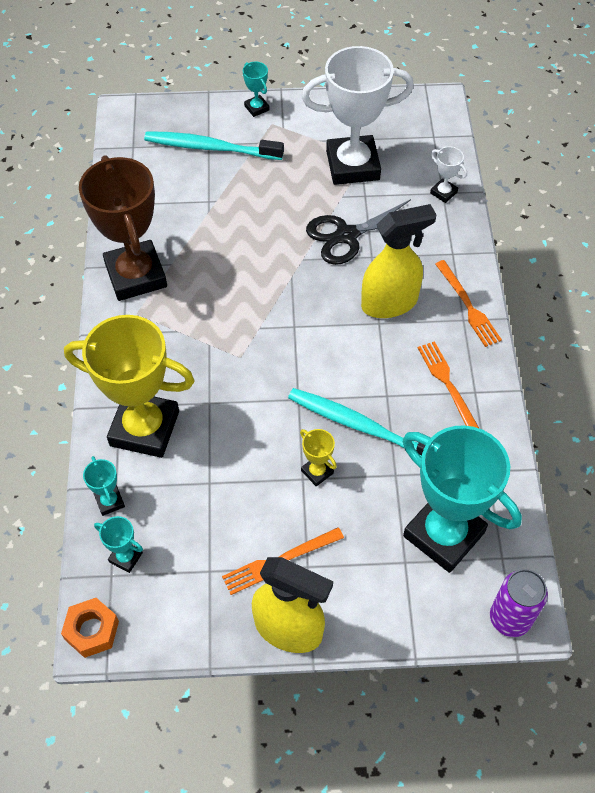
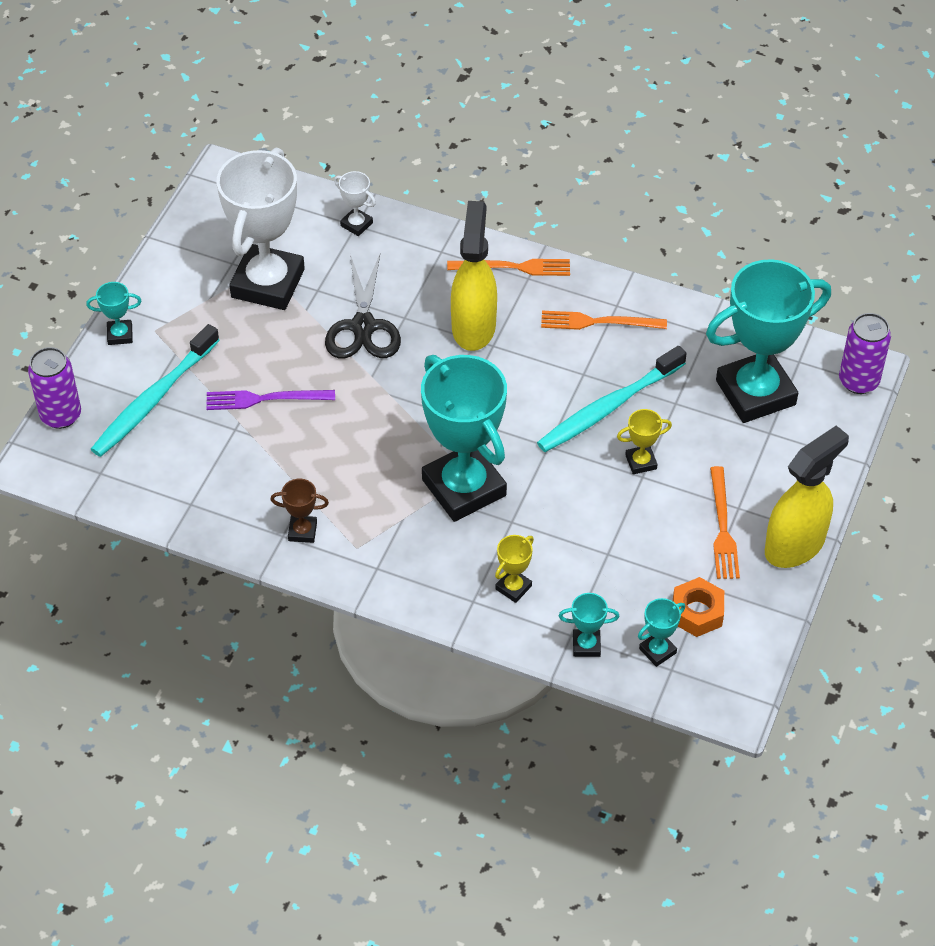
camera: 65 degrees left, 5 degrees down
(92, 630) = (724, 703): orange nut -> orange nut (697, 612)
(136, 275) = (302, 531): brown trophy -> brown trophy, size x0.41
(144, 428) = (513, 587): yellow trophy -> yellow trophy, size x0.41
(170, 108) = (61, 415): none -> purple can
(226, 358) = (464, 488): none -> turquoise trophy
(245, 206) = (265, 399): none -> purple fork
(443, 192) = (356, 224): white trophy -> white trophy turned 60 degrees clockwise

